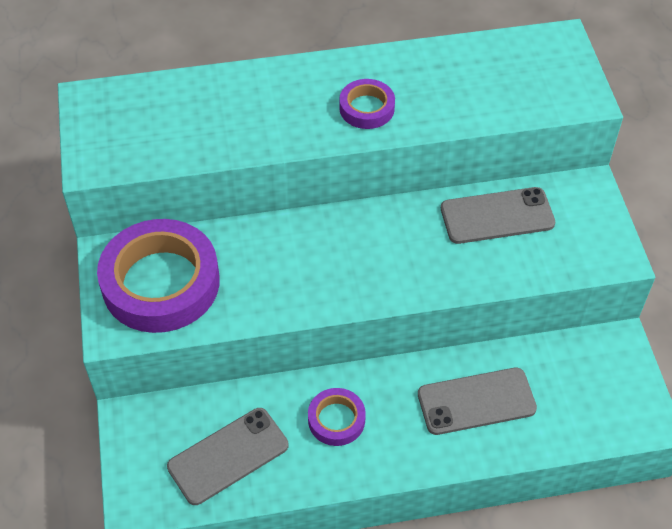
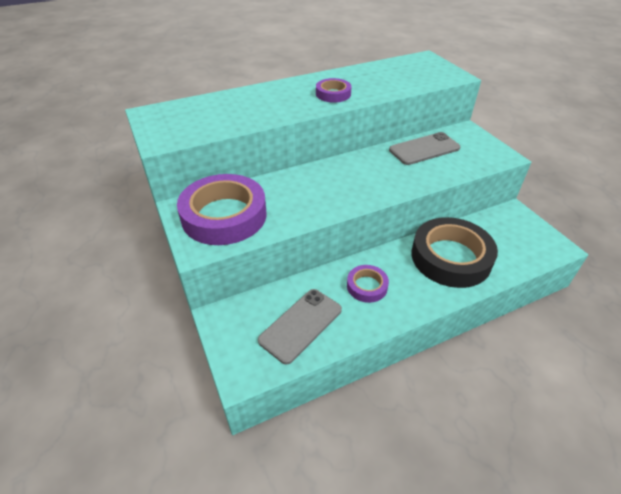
camera: 15 degrees left, 10 degrees down
(476, 401) = (451, 257): grey phone -> black tape

